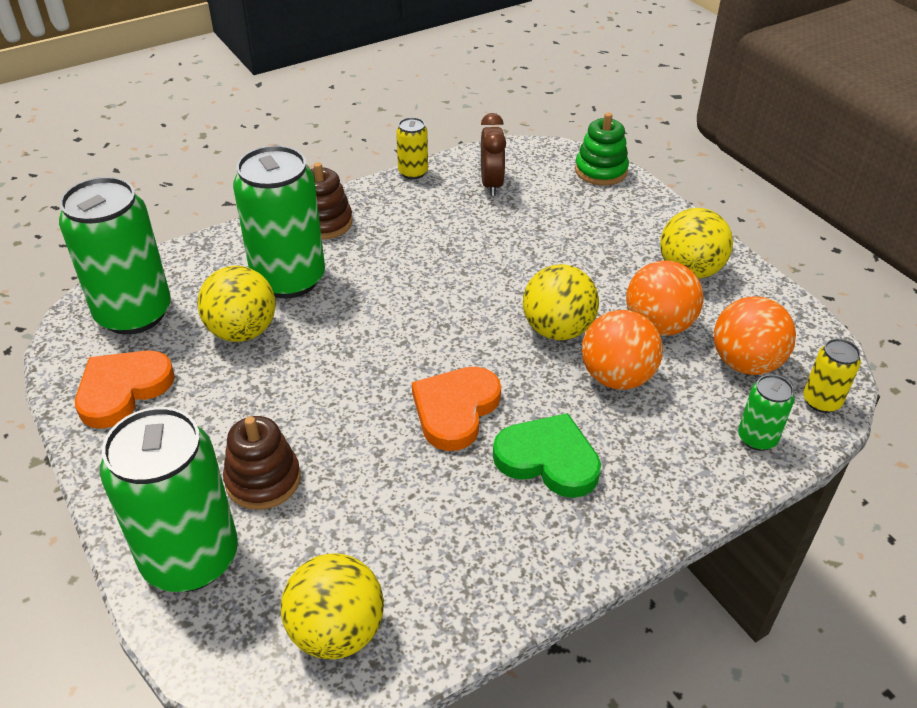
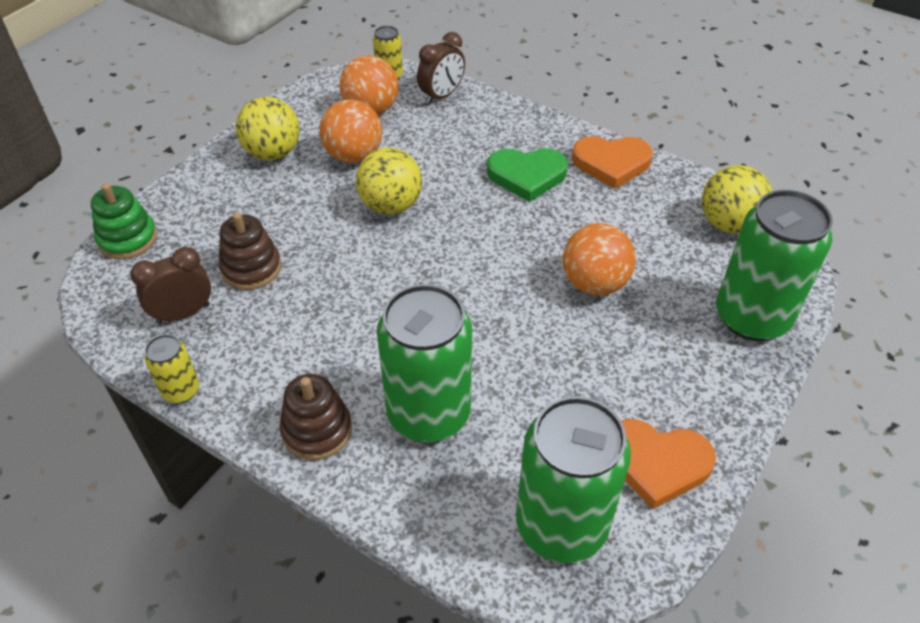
camera: 115 degrees left, 5 degrees up
(242, 331) = (524, 412): yellow ball -> none
(263, 480) = (661, 311): brown stacking toy -> brown stacking toy (251, 268)
(455, 410) = (516, 233): orange heart -> orange heart (611, 163)
(548, 459) = (527, 175): green heart -> green heart turned 90 degrees counterclockwise
(617, 377) = (425, 163): orange ball -> orange ball (594, 283)
(757, 438) = (441, 96): green can -> brown clock

